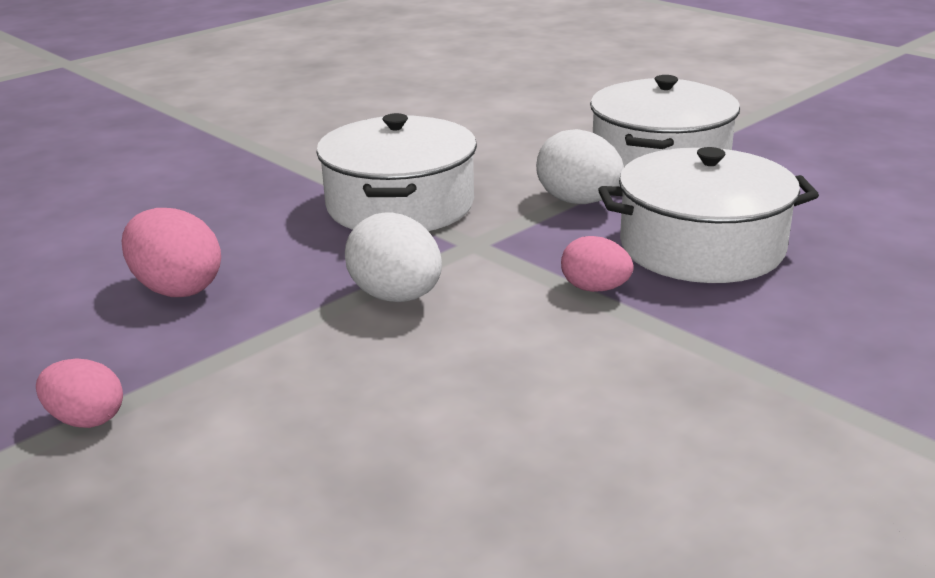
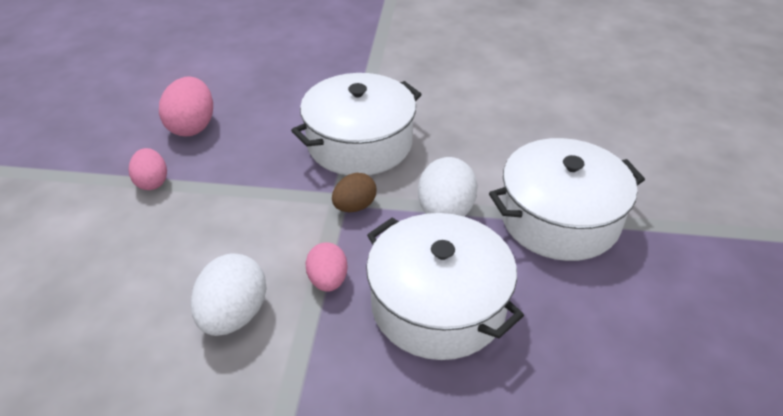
camera: 50 degrees right, 15 degrees up
(86, 419) = (57, 175): pink egg -> pink egg (152, 182)
(396, 297) = (246, 204): white egg -> white egg (234, 315)
(500, 240) = (354, 206): none -> brown egg

